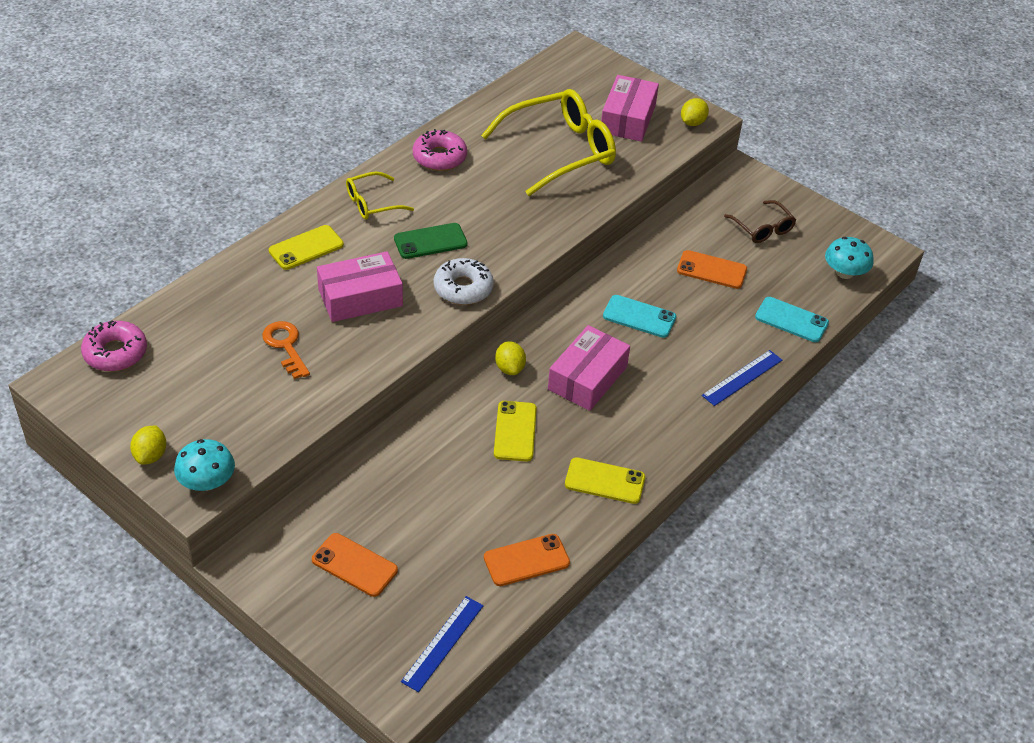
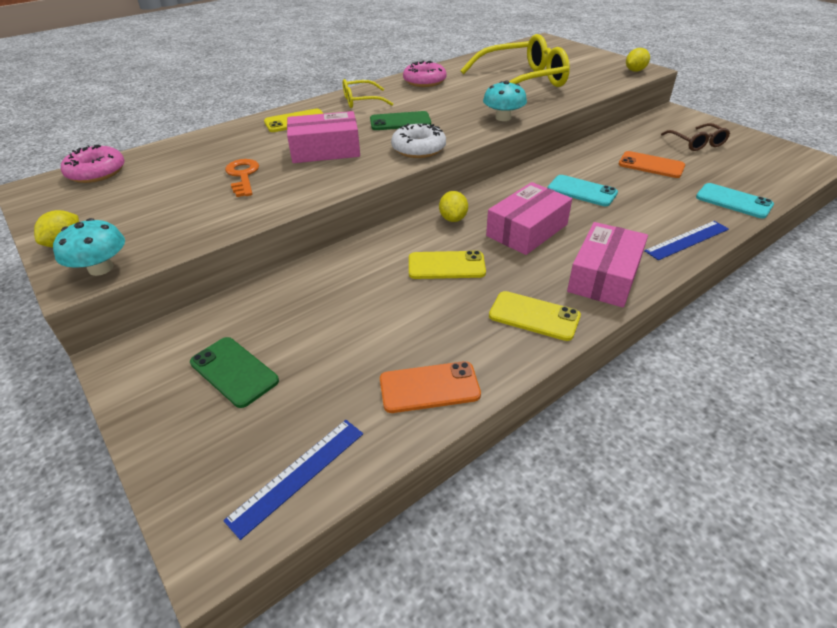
camera: 15 degrees right, 5 degrees down
(354, 565) = (234, 371): orange phone -> green phone
(515, 431) = (446, 266): yellow phone -> yellow phone turned 75 degrees clockwise
(628, 119) = (580, 68): pink box -> pink box (604, 276)
(845, 272) = (781, 172): turquoise mushroom -> turquoise mushroom (503, 118)

